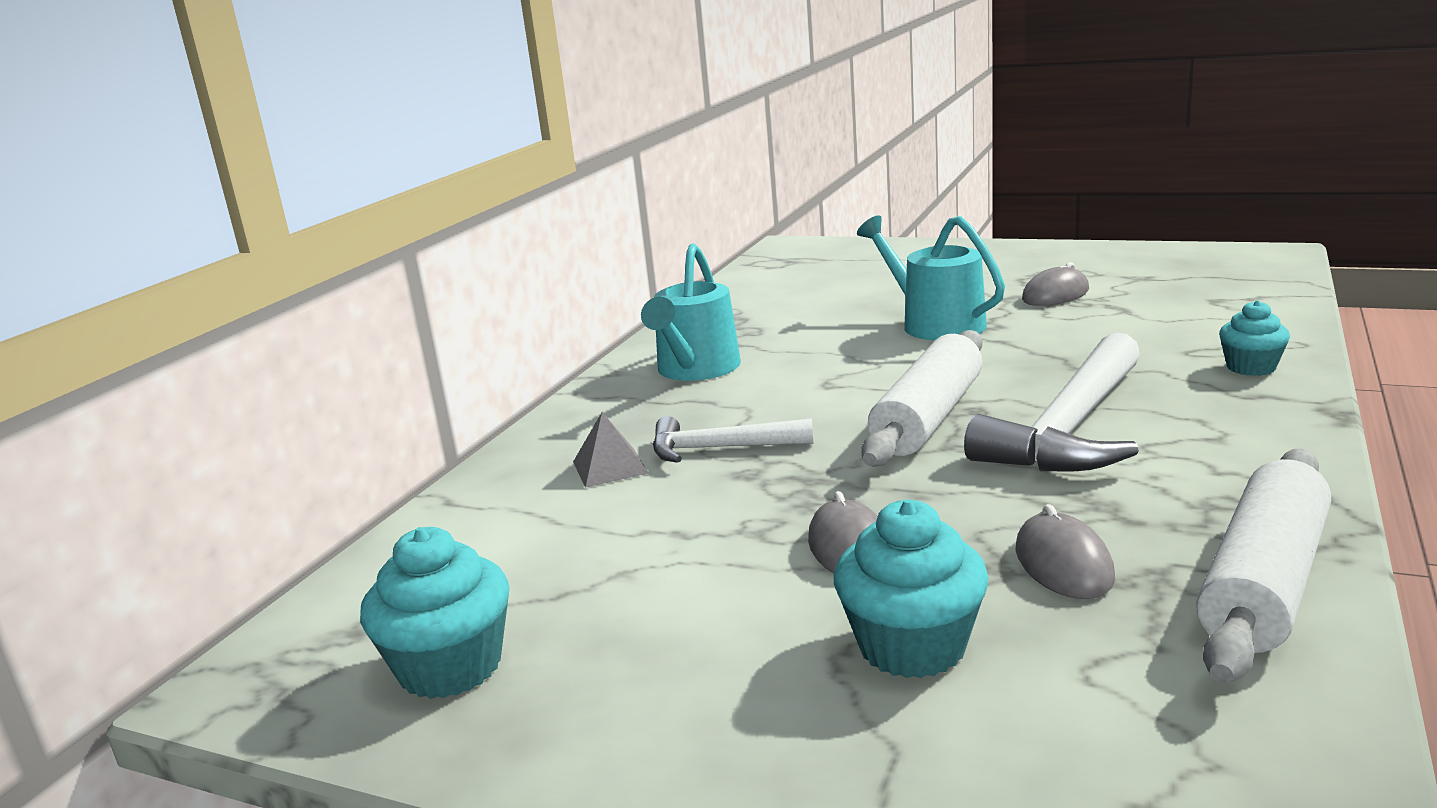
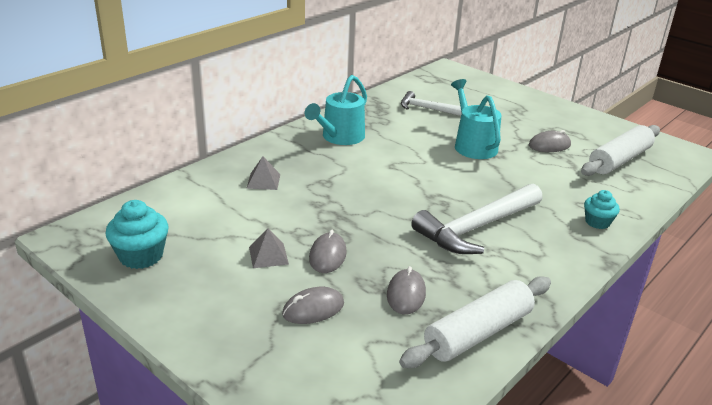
camera: 15 degrees right, 10 degrees up
(720, 448) = (316, 186): white hammer -> white hammer (426, 108)
(730, 582) = (268, 255): none -> grey pyramid
(912, 646) = (313, 309): turquoise cupcake -> grey mouse
(928, 418) = (419, 200): white rolling pin -> white rolling pin (619, 160)

